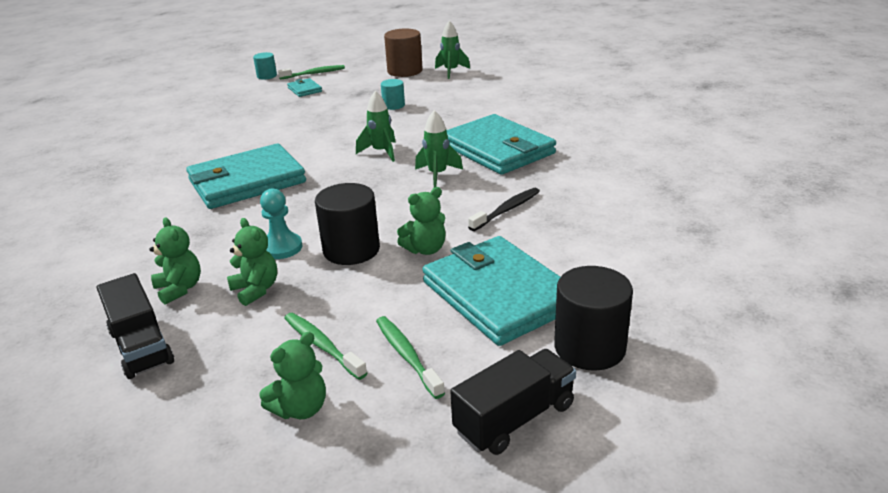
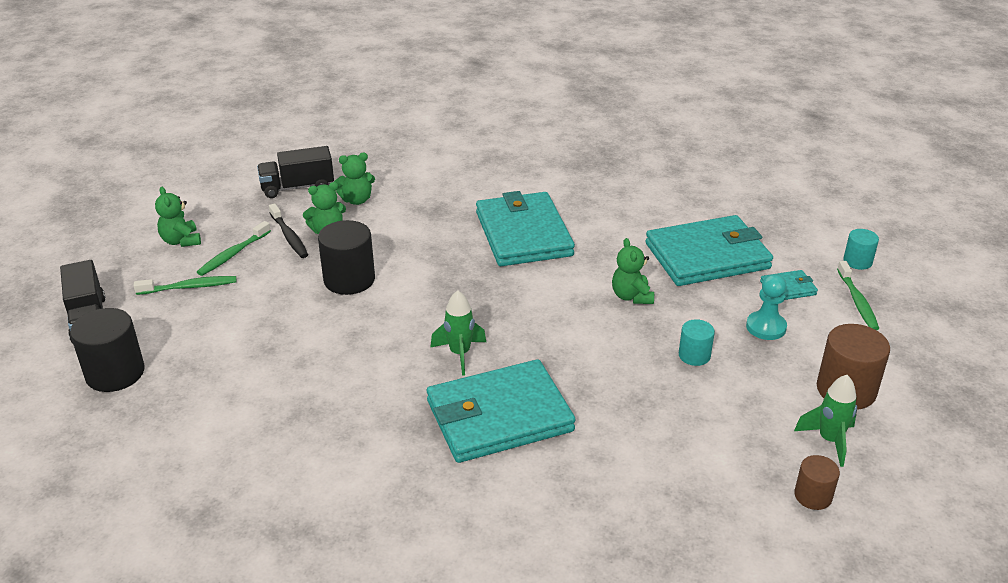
camera: 105 degrees right, 5 degrees up
(281, 248) = (381, 246): turquoise pawn -> turquoise pawn (766, 327)
(322, 346) = (233, 254): green toothbrush -> green toothbrush turned 150 degrees clockwise
(381, 152) = (544, 323): green rocket -> none
(425, 249) = (317, 319): green teddy bear -> green teddy bear (631, 296)
(497, 72) = (813, 496): none -> brown cylinder
(499, 294) = (218, 345): turquoise wallet -> turquoise wallet (707, 256)
(506, 210) = (348, 384): black toothbrush -> black toothbrush (289, 236)

